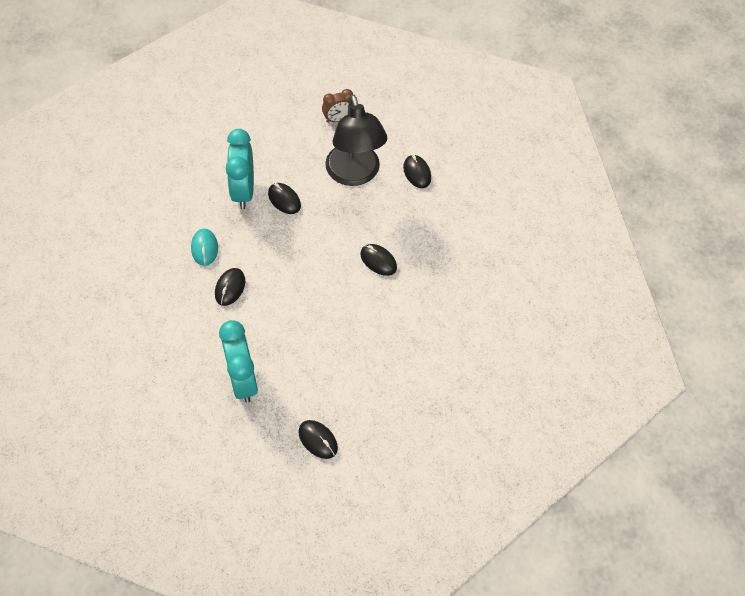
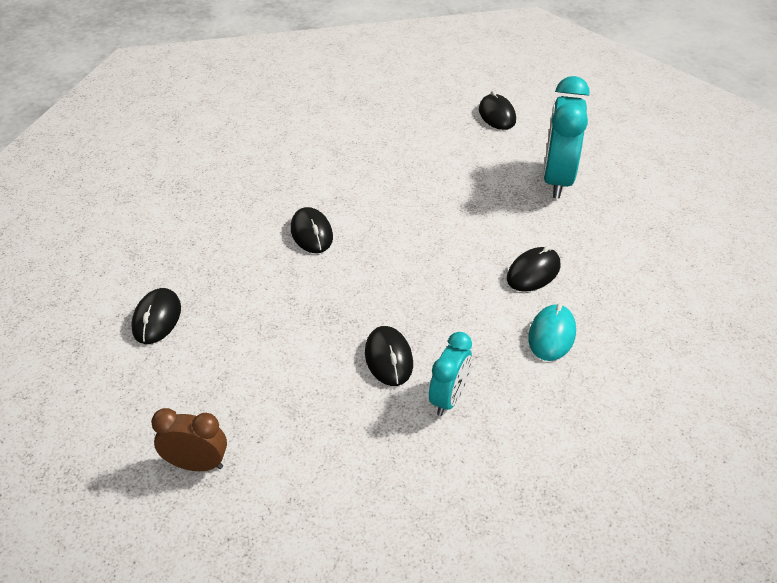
camera: 150 degrees left, 15 degrees down
(243, 191) = (449, 398): turquoise clock -> turquoise clock, size x0.57
(355, 174) = (250, 353): black lamp -> none

